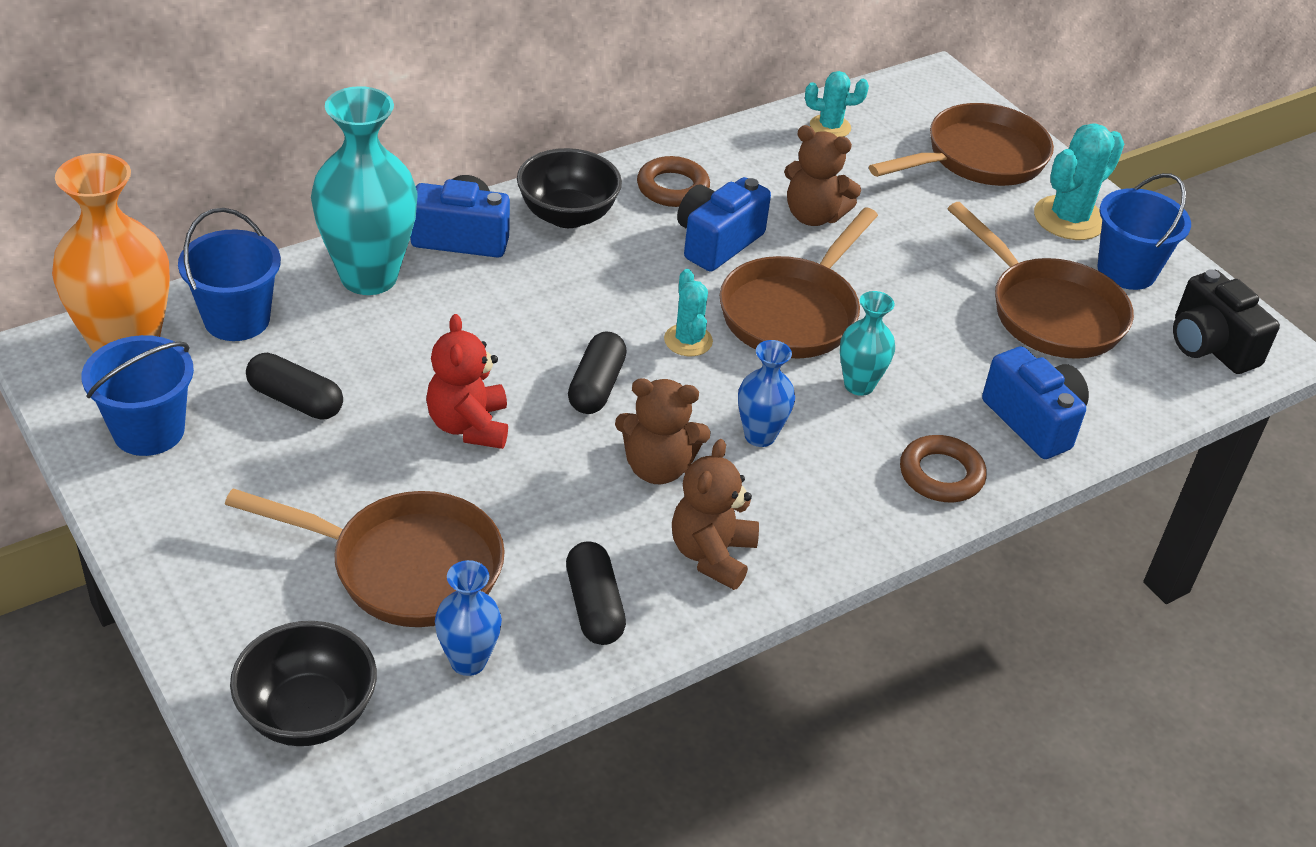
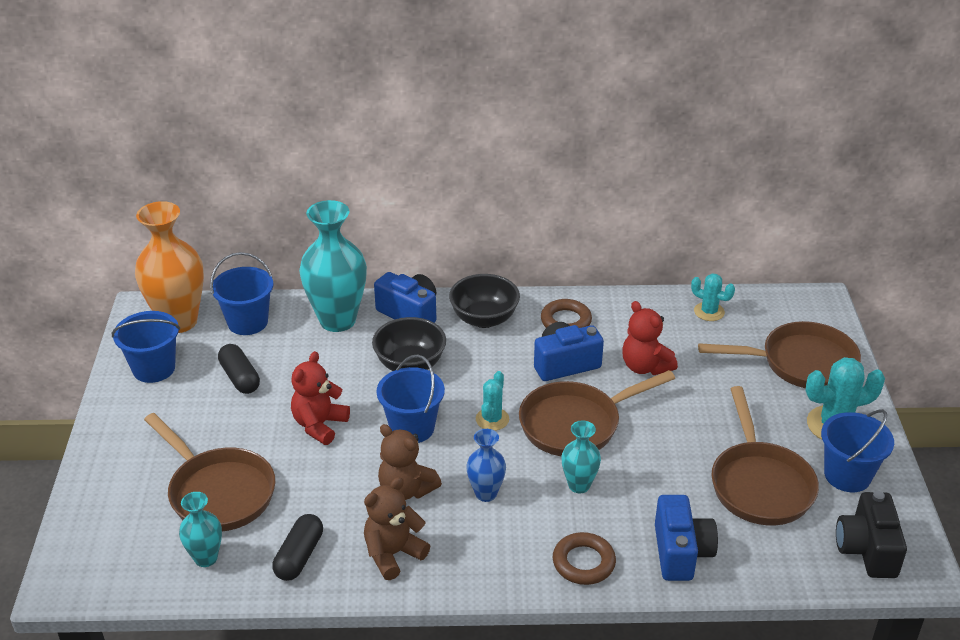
camera: 35 degrees right, 5 degrees down
(308, 714) = (103, 551): black bowl -> black bowl (410, 364)
(468, 661) = (206, 558): blue vase -> turquoise vase
(596, 386) = (412, 428): black capsule -> blue bucket
(813, 216) = (645, 367): brown teddy bear -> red teddy bear

